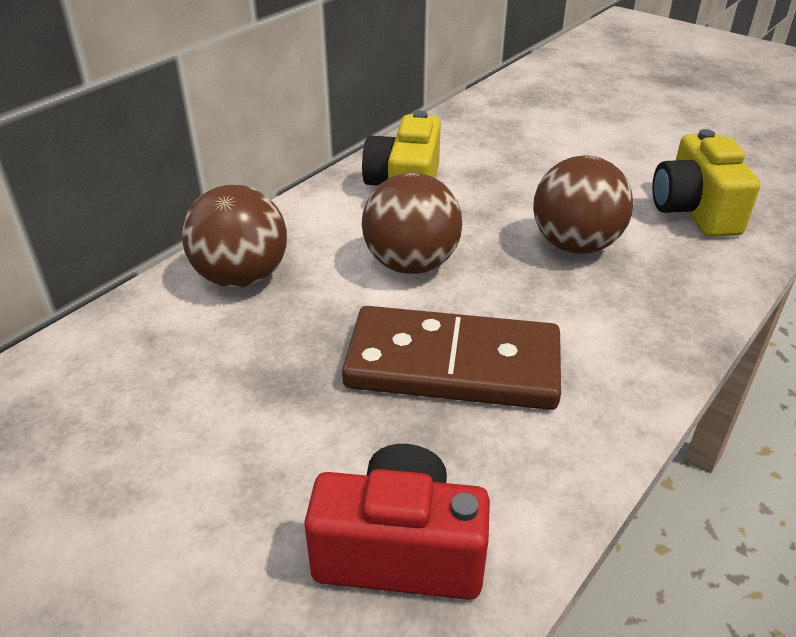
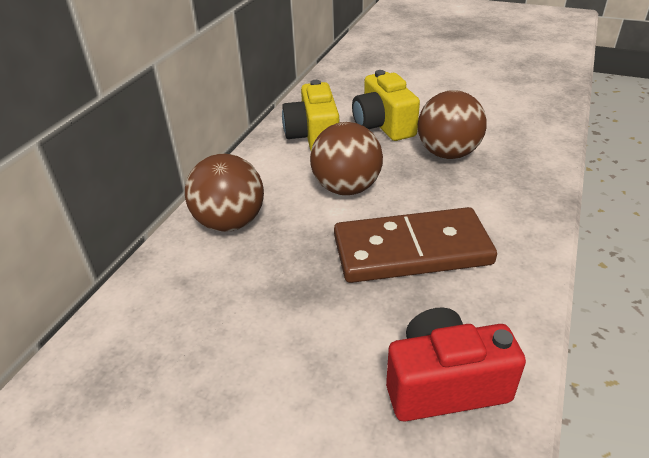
camera: 15 degrees left, 0 degrees up
(694, 211) = (509, 117): yellow camera -> yellow camera (383, 125)

